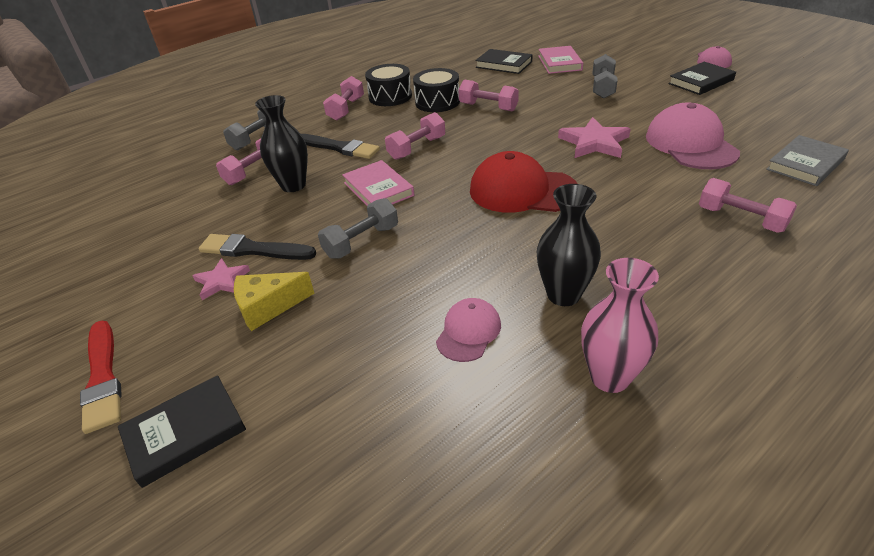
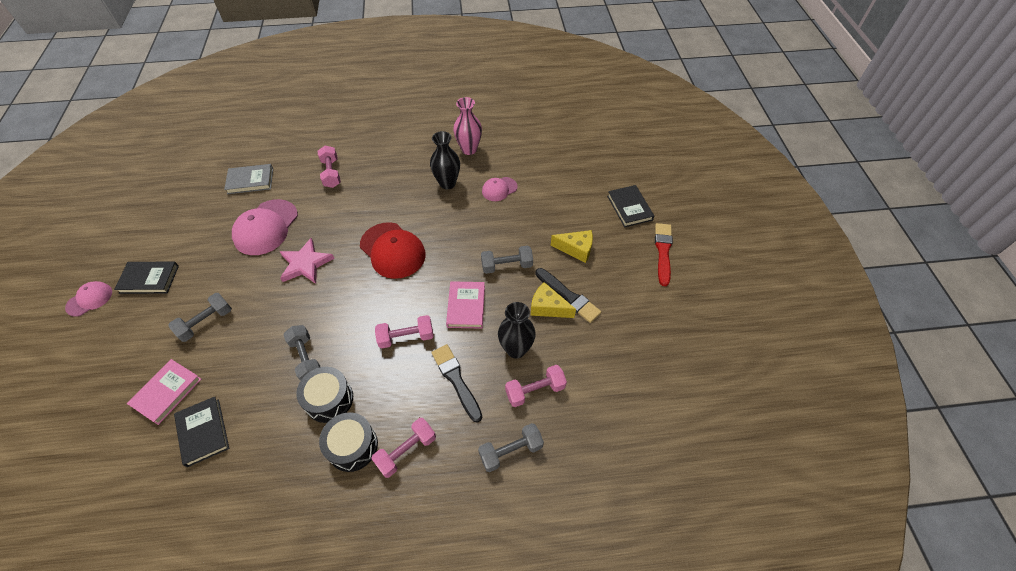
camera: 150 degrees left, 15 degrees up
(185, 432) = (629, 208): black book -> black book turned 75 degrees clockwise
(221, 281) = (594, 281): pink star -> none
(276, 229) = (548, 307): none -> yellow cheese
(488, 107) = (306, 358): pink dumbbell -> grey dumbbell

